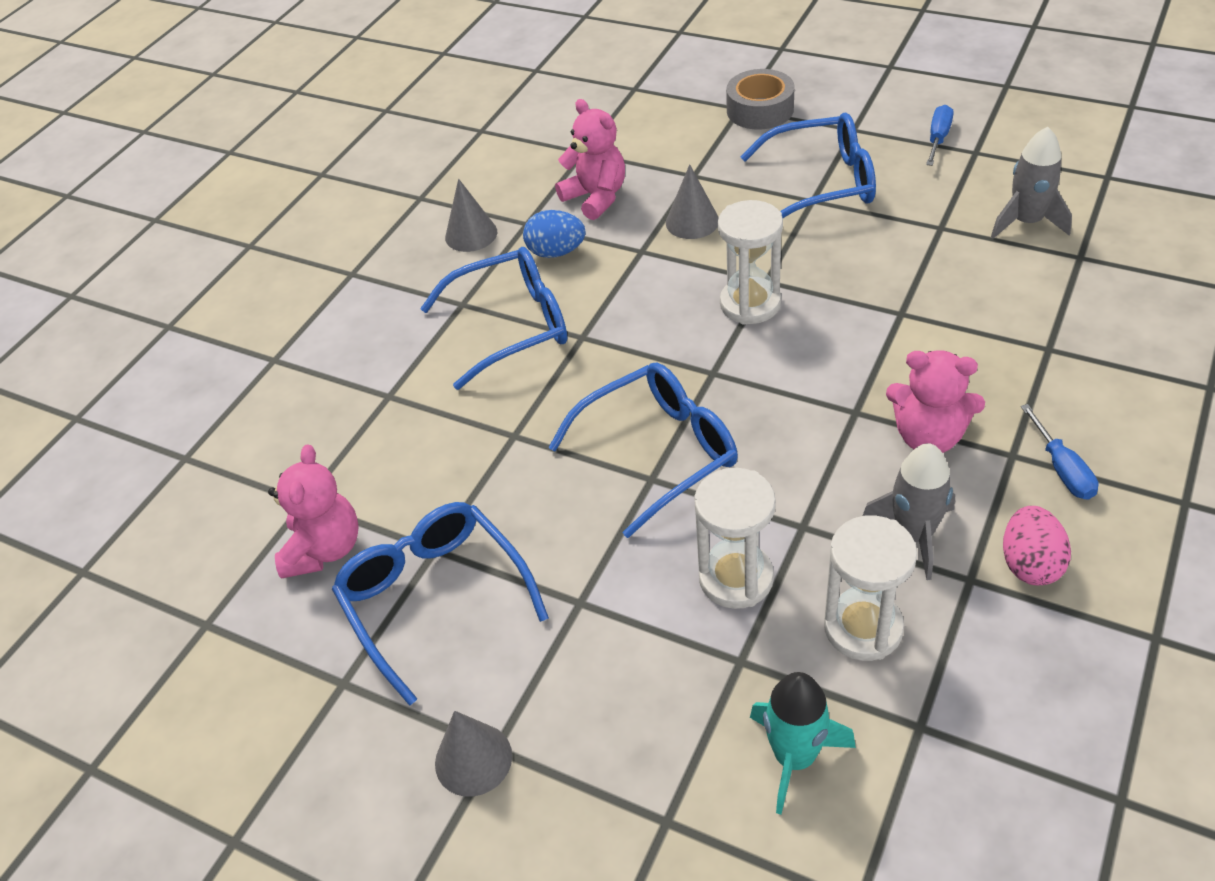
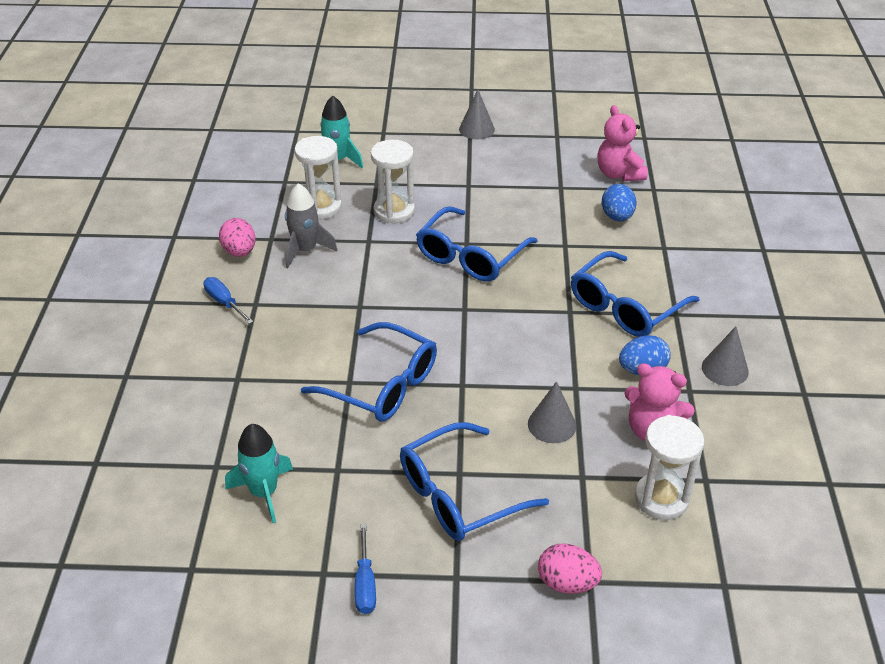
camera: 150 degrees right, 5 degrees down
(403, 463) = (617, 217): none -> blue egg
(434, 598) = (542, 170): blue glasses -> blue glasses (382, 385)
(750, 304) = (464, 362): white hourglass -> white hourglass (661, 498)
(760, 110) = (567, 583): grey tape -> pink egg
(928, 436) = (309, 302): pink teddy bear -> none
(1026, 222) = (264, 492): grey rocket -> turquoise rocket

